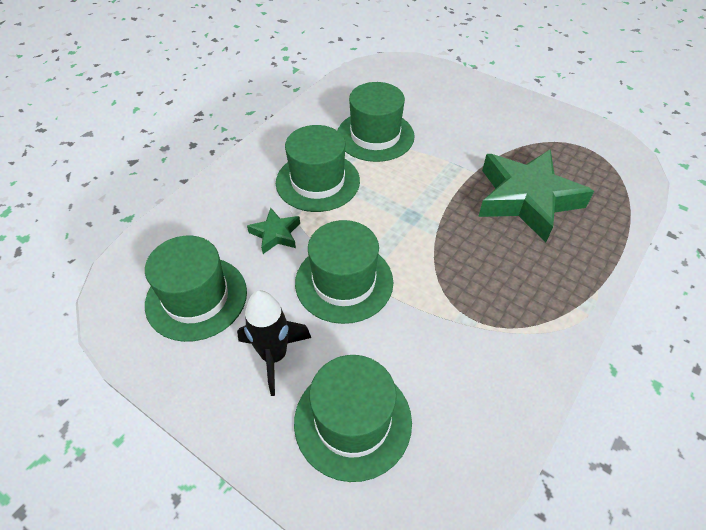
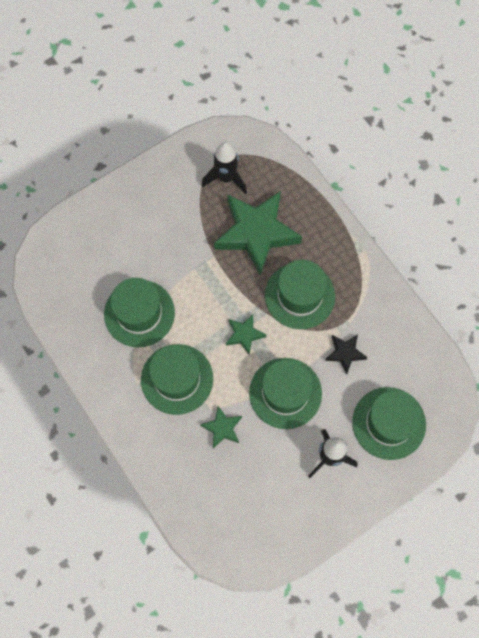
camera: 70 degrees left, 20 degrees up
(196, 298) = (262, 500): green hat -> green hat (299, 295)
(398, 222) = (244, 334): none -> green star
(429, 333) = (345, 353): none -> black star
(570, 157) = (226, 178): none -> black rocket

